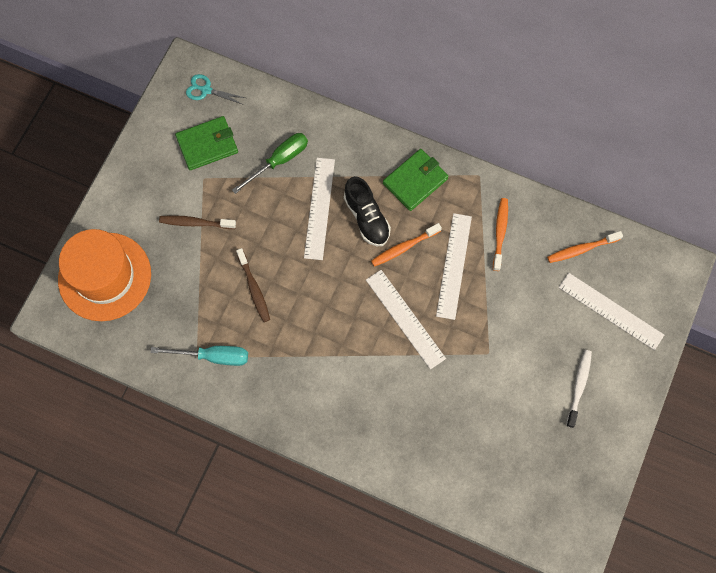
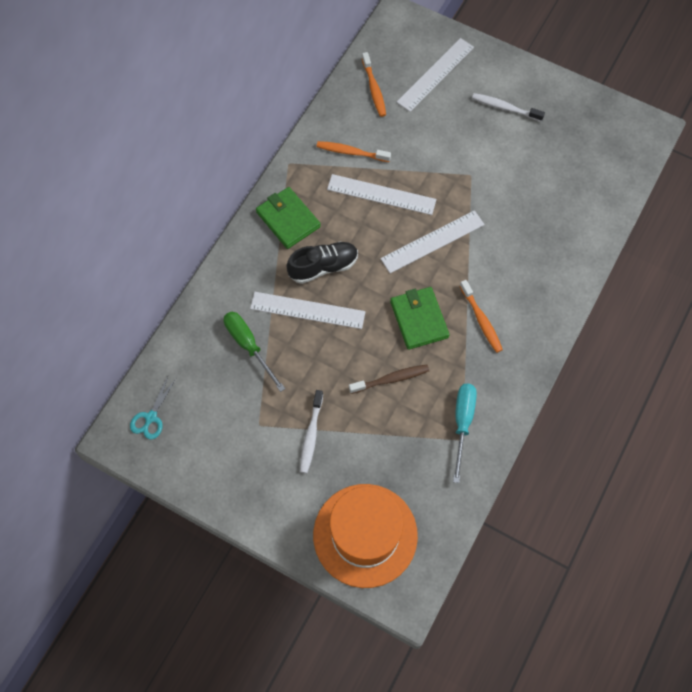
camera: 85 degrees left, 5 degrees down
(195, 223) = (311, 435): brown toothbrush -> white toothbrush
(207, 144) = (219, 419): green wallet -> green wallet (419, 319)
(404, 247) = (358, 236): orange toothbrush -> orange toothbrush (481, 320)

